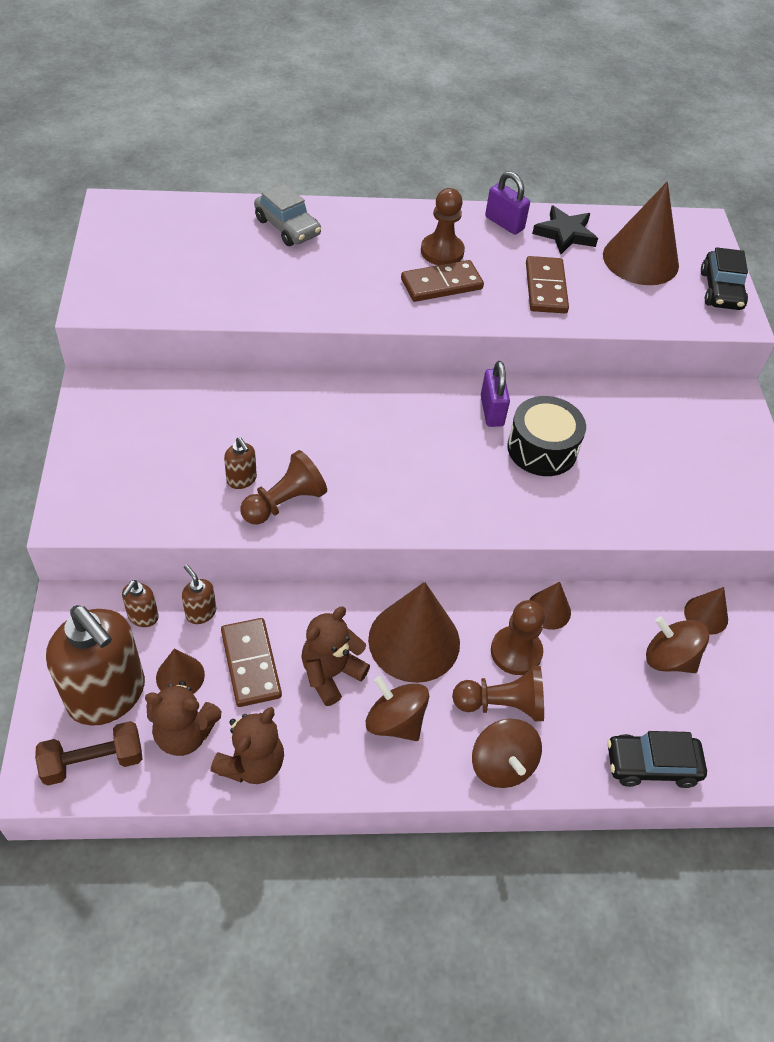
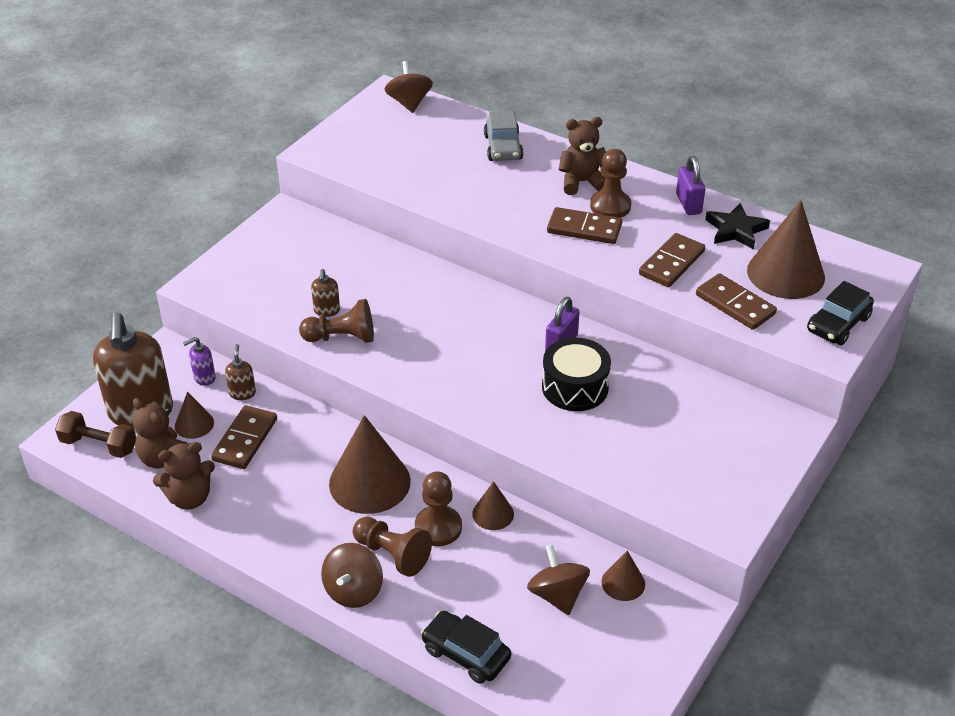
camera: 40 degrees right, 10 degrees down
(143, 616) = (204, 378): brown soap dispenser -> purple soap dispenser
(331, 673) = (291, 472): brown teddy bear -> brown teddy bear (582, 182)
(395, 721) = (306, 524): brown spinning top -> brown spinning top (409, 103)
(631, 307) = (735, 304): none -> brown domino

